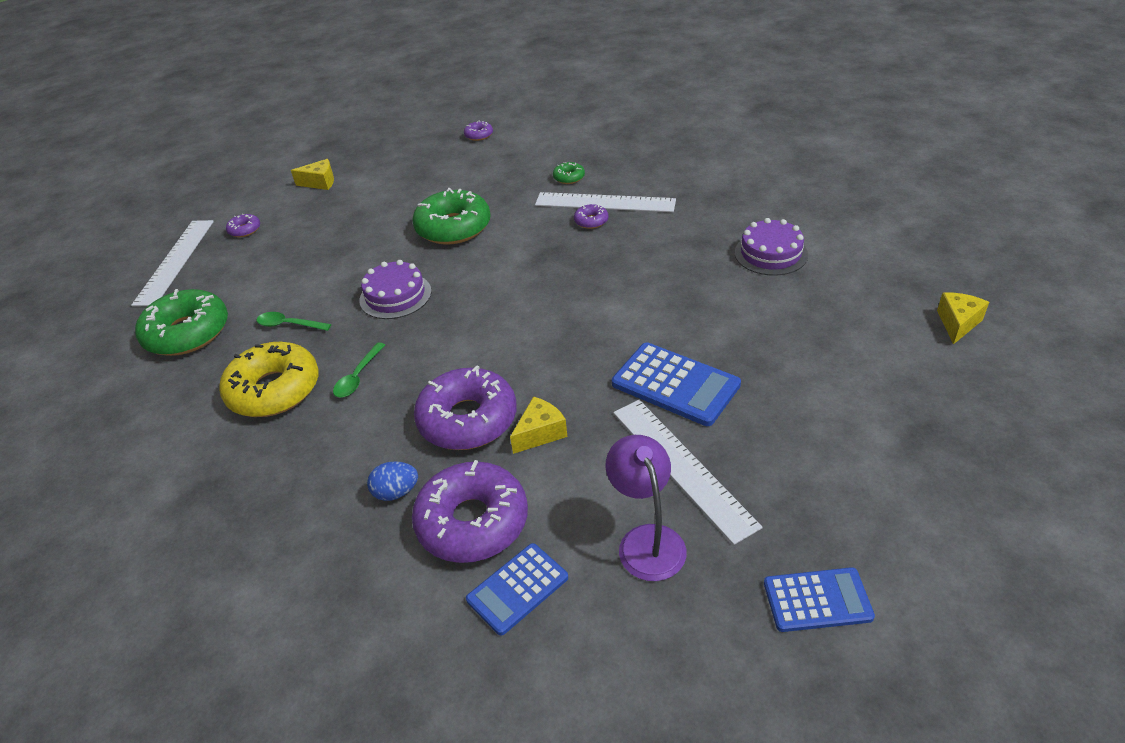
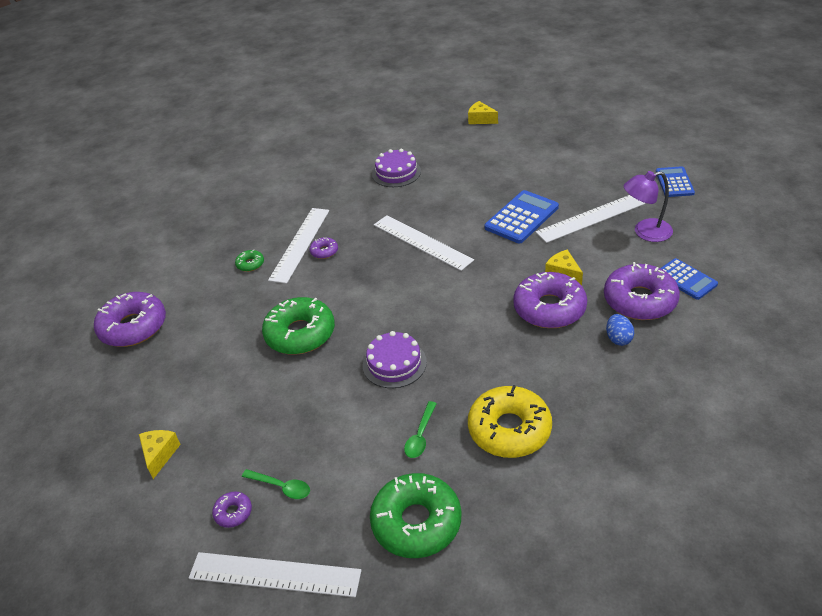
camera: 85 degrees left, 0 degrees up
(358, 377) = (498, 375): green spoon -> green spoon (281, 487)
(479, 135) = (133, 327): purple donut -> purple donut, size x2.26
(611, 293) = (422, 242): none -> white ruler

